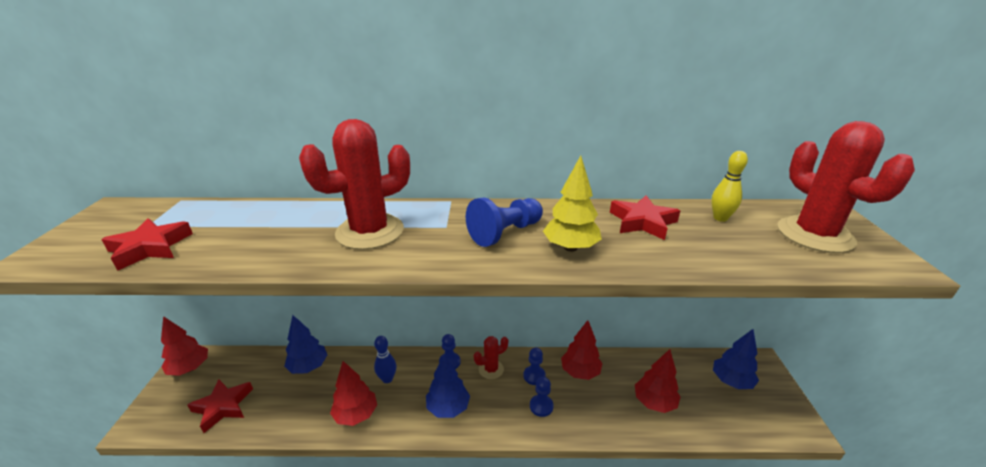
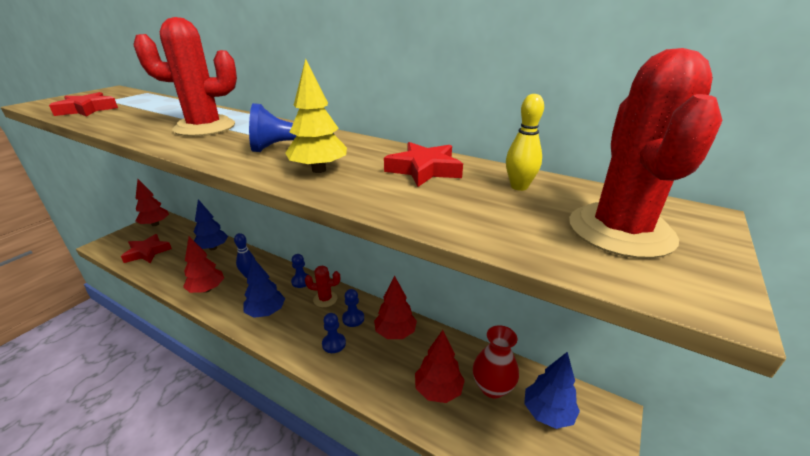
camera: 30 degrees right, 0 degrees up
(685, 381) = (492, 387): none -> red vase

